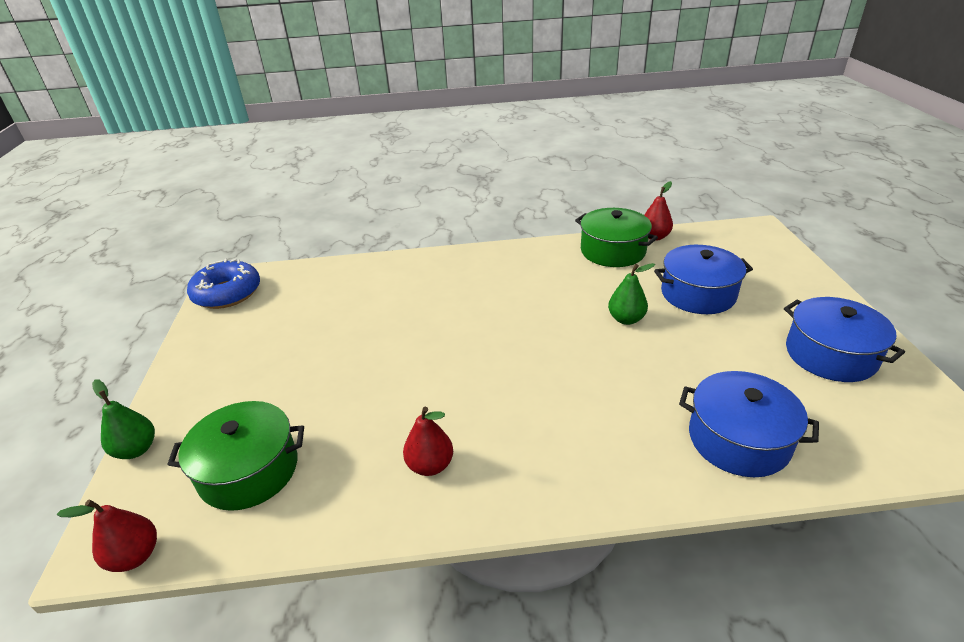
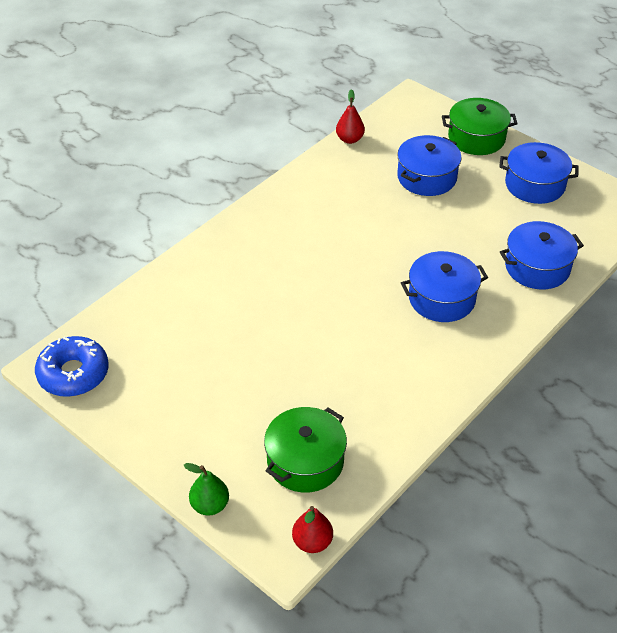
camera: 45 degrees left, 10 degrees up
(430, 465) = (404, 385): red pear -> none
(579, 406) = (441, 298): none -> blue pot
(613, 251) = (335, 168): green pot -> green pot (476, 138)
(626, 319) = (404, 222): green pear -> none

